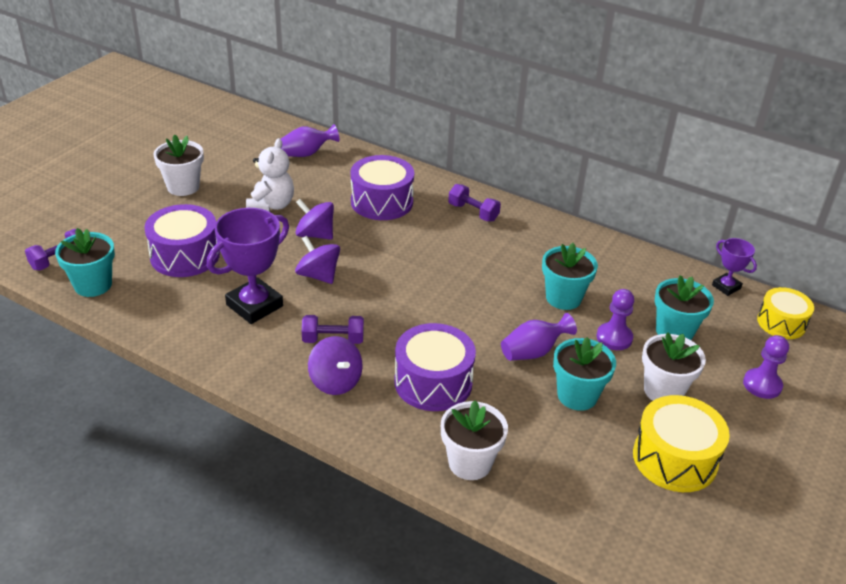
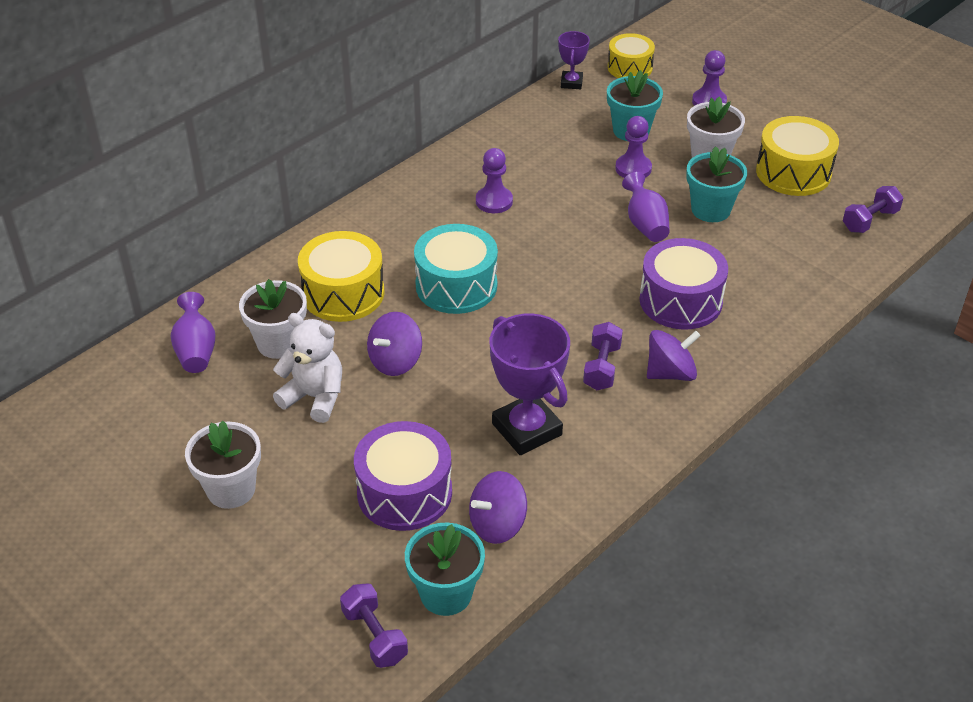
camera: 75 degrees left, 5 degrees up
(318, 275) = (481, 367): purple spinning top -> purple spinning top (497, 524)
(382, 202) = (343, 293): purple drum -> yellow drum
(408, 252) = (456, 285): none -> turquoise drum
(470, 463) = (792, 294): white flower pot -> white flower pot (279, 343)
(473, 212) = (392, 221): purple dumbbell -> purple dumbbell (870, 220)
(523, 260) = (494, 201): none -> purple pawn
(563, 298) = (566, 187): turquoise flower pot -> none
(726, 287) = (571, 83): purple trophy -> purple trophy turned 60 degrees counterclockwise

